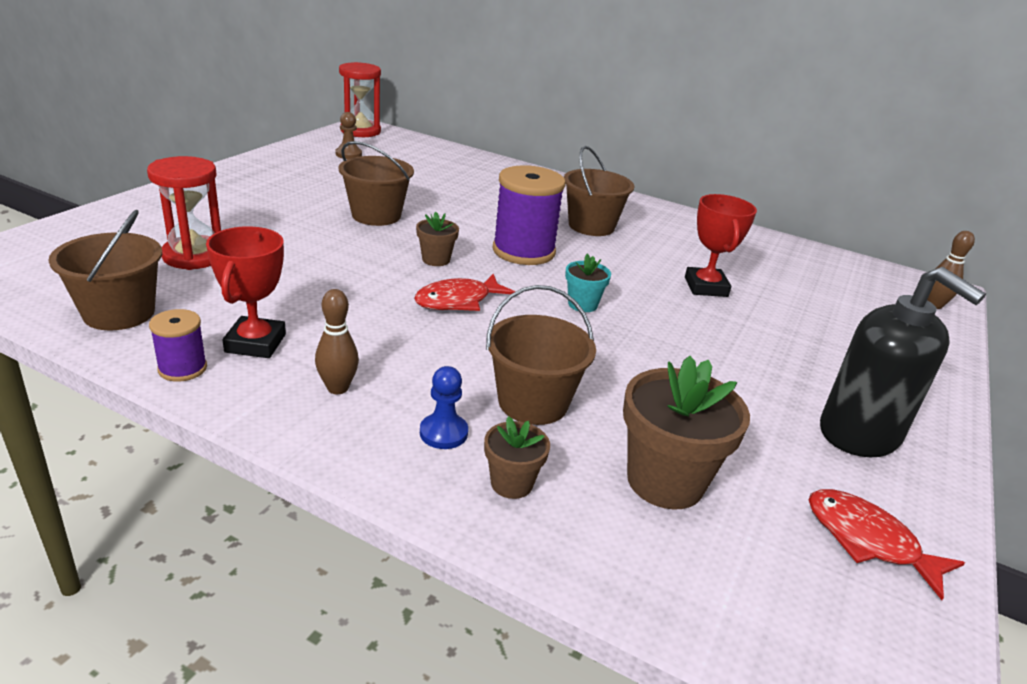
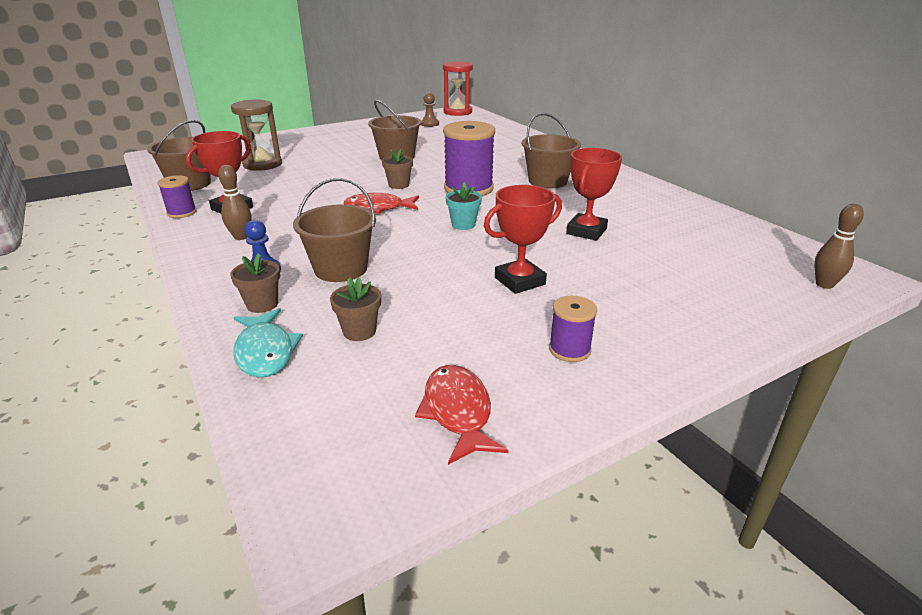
camera: 35 degrees right, 0 degrees up
(194, 256) = (262, 164): red hourglass -> brown hourglass
(606, 548) = (265, 352): none -> turquoise fish
(665, 481) = (359, 331): brown flower pot -> brown flower pot, size x0.53
(726, 366) = (519, 281): none -> red trophy
(859, 434) = (569, 350): black soap dispenser -> purple spool

